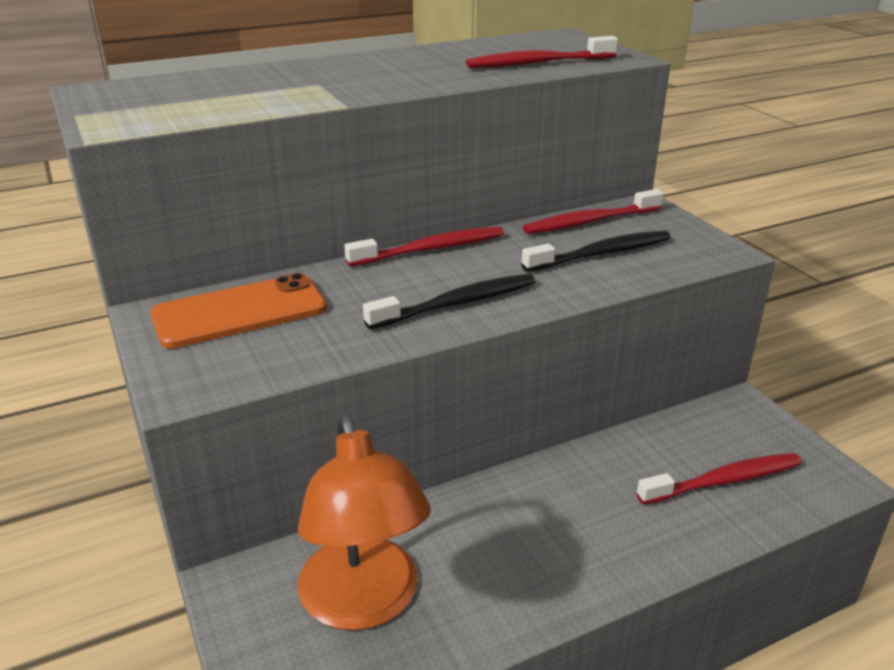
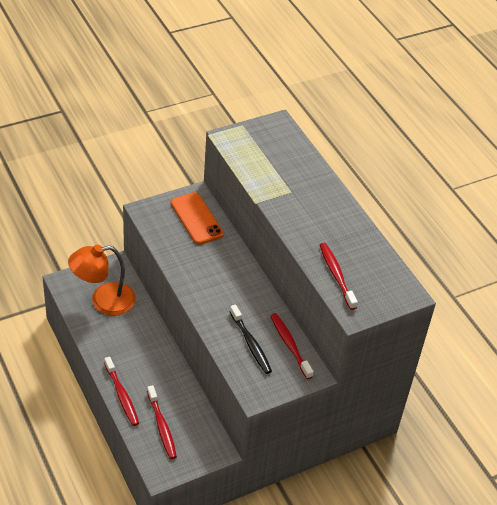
camera: 85 degrees right, 15 degrees up
(430, 249) = (254, 278): red toothbrush -> red toothbrush (122, 395)
(456, 304) = (202, 286): black toothbrush -> none

